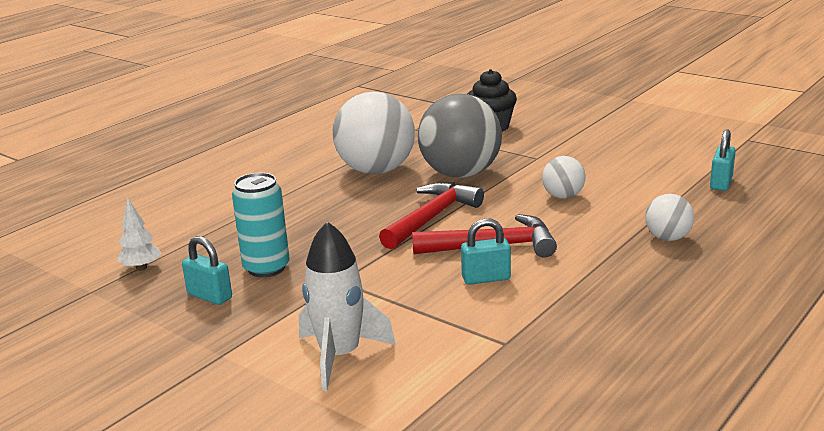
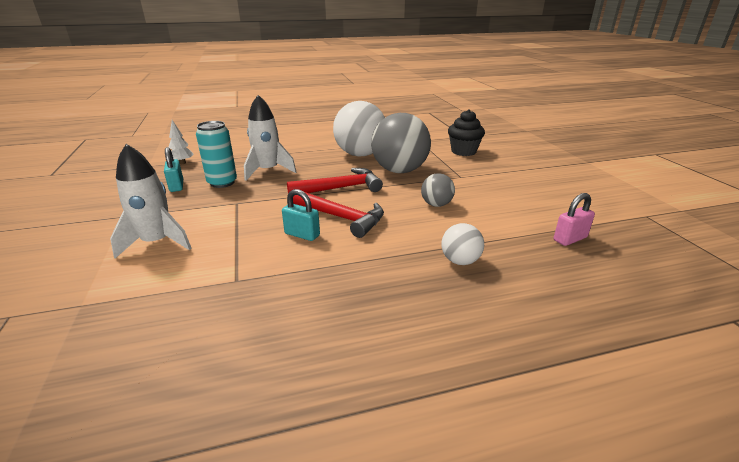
camera: 35 degrees right, 5 degrees up
(297, 232) = (268, 171): none -> white rocket
(563, 196) = (436, 204): white ball -> grey ball
(721, 183) = (570, 239): turquoise padlock -> pink padlock

